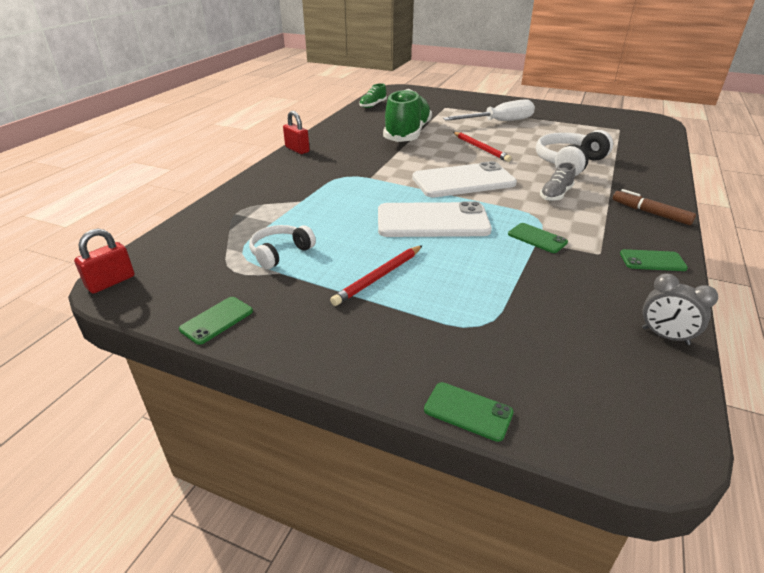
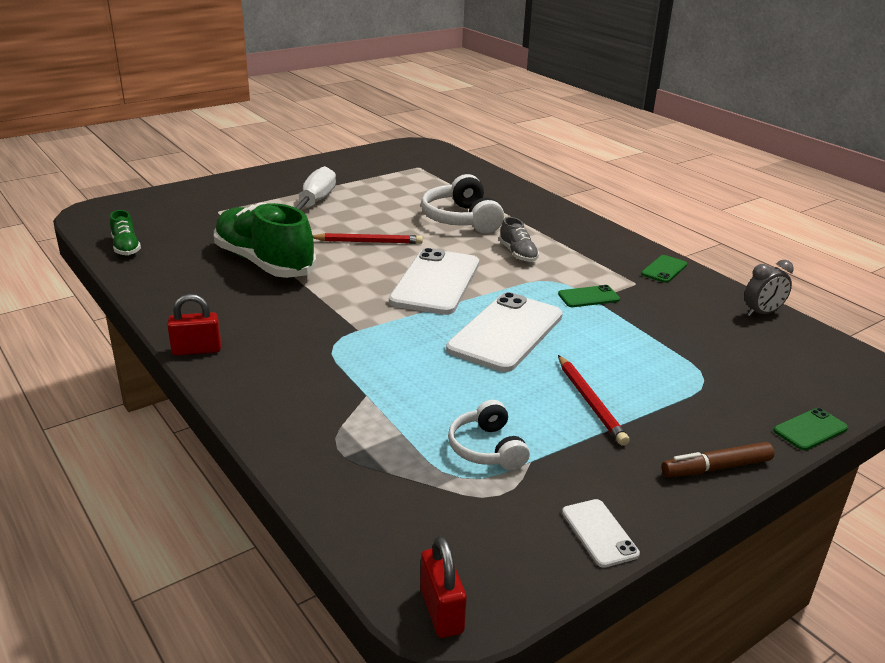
camera: 60 degrees left, 5 degrees down
(217, 320) = (599, 533): green phone -> white phone
(650, 213) = (591, 234): brown marker -> brown marker (716, 468)

